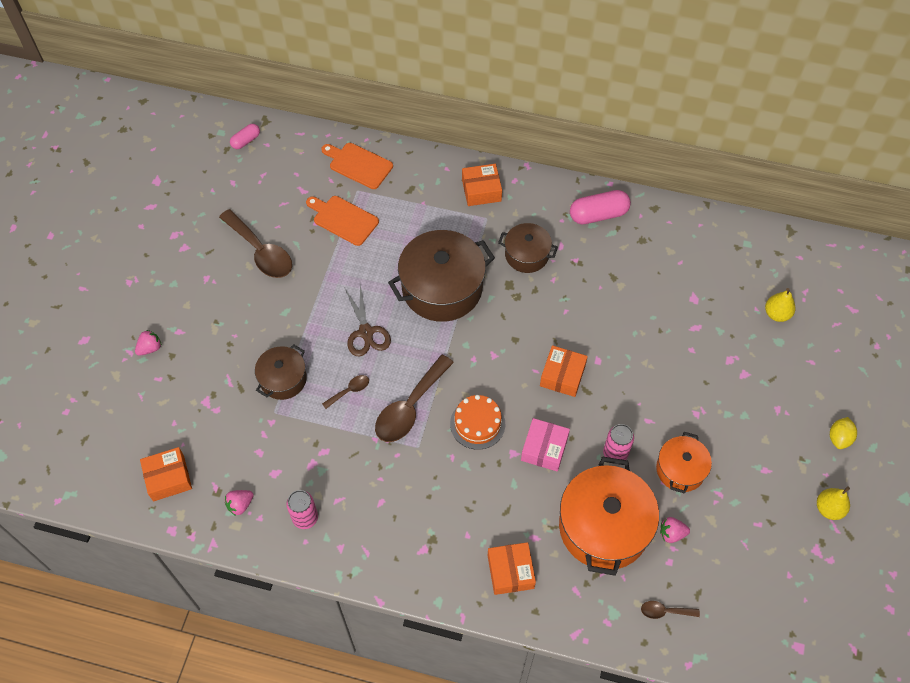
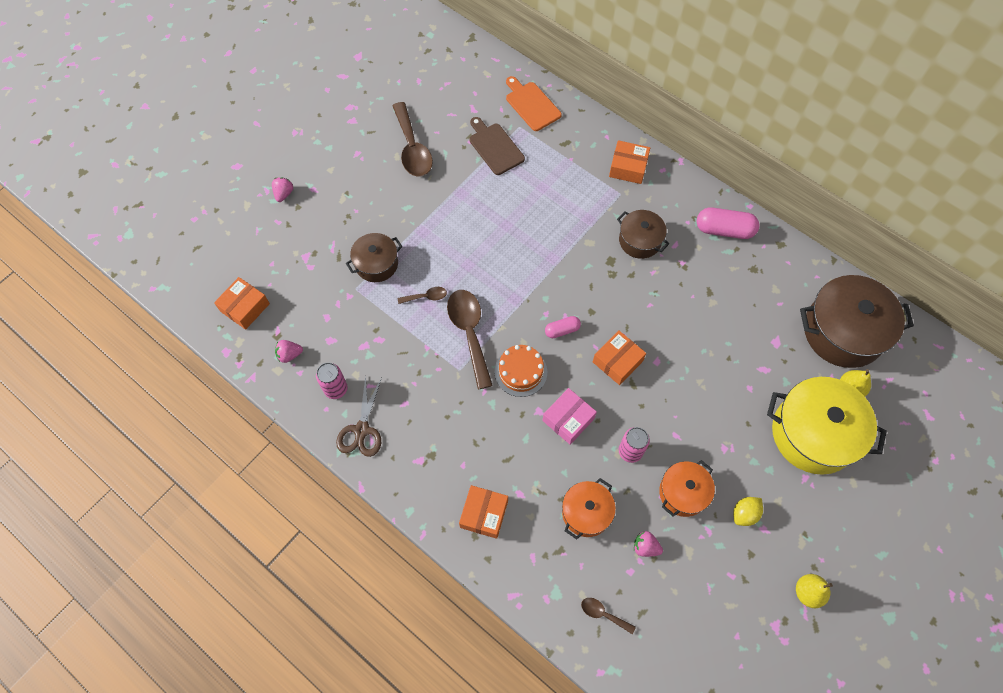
camera: 25 degrees right, 5 degrees up
(150, 348) = (284, 194): pink strawberry -> pink strawberry turned 60 degrees counterclockwise
(168, 478) = (245, 307): orange box -> orange box turned 60 degrees counterclockwise
(246, 141) = (447, 49): pink capsule -> pink capsule (562, 330)
(343, 219) = (495, 147): orange cutting board -> brown cutting board
(366, 332) = (465, 252): brown scissors -> brown scissors (362, 430)
(409, 407) = (469, 333): brown spoon -> brown spoon turned 105 degrees clockwise
(442, 288) = (549, 240): brown pot -> brown pot (843, 332)
(603, 527) = (586, 512): orange pot -> orange pot, size x0.56
(765, 367) = (813, 434): none -> yellow pot
(839, 438) = (852, 531): yellow lemon -> yellow lemon (744, 514)

